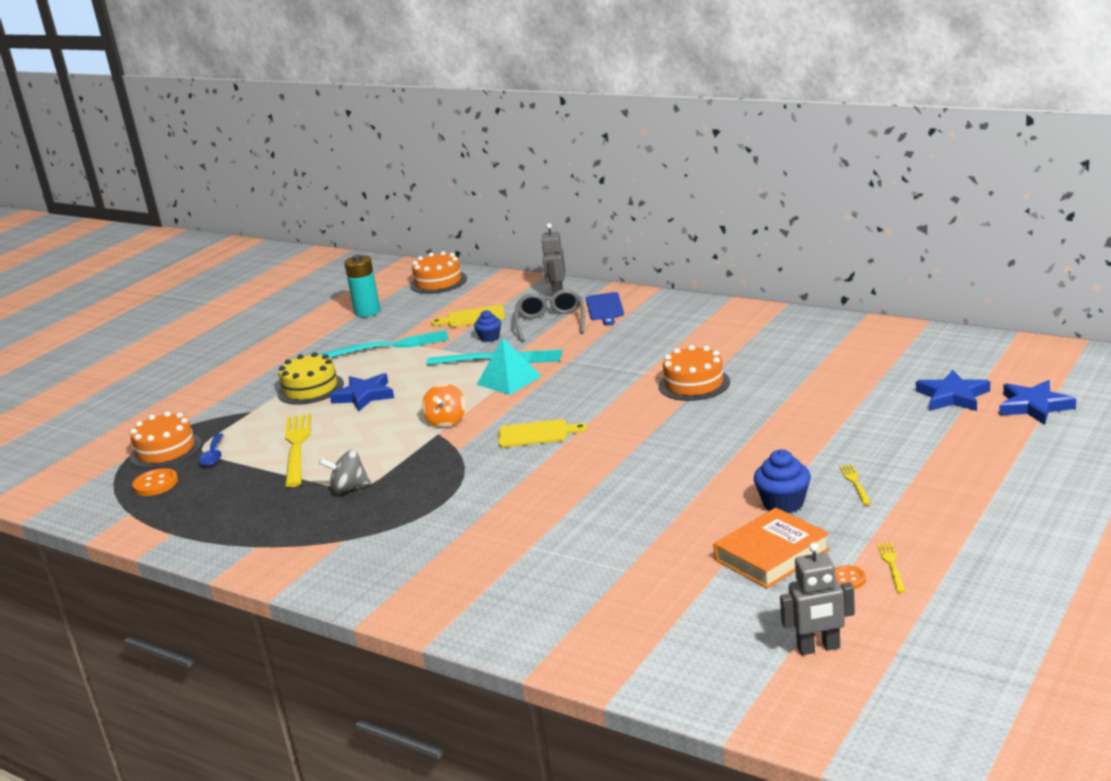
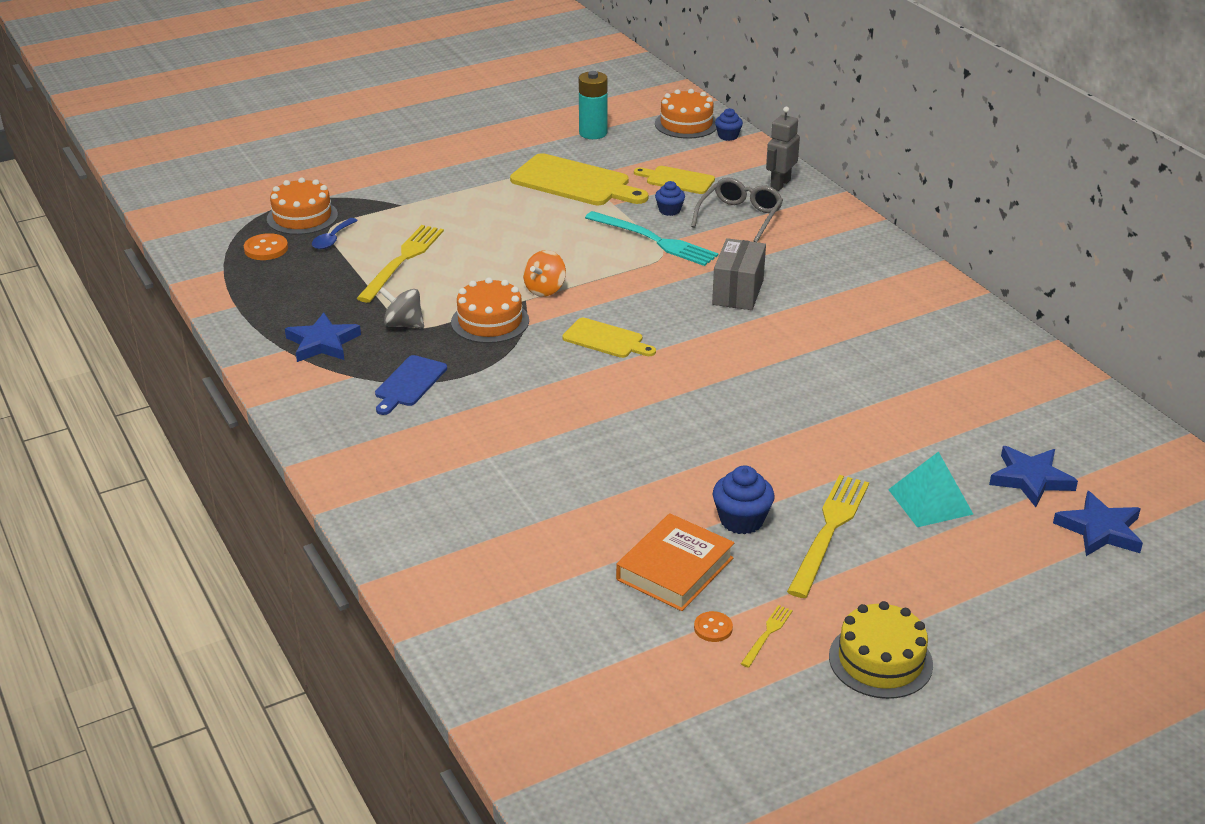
camera: 25 degrees right, 10 degrees up
(310, 389) = (468, 201): yellow cake -> yellow cake (880, 660)
(364, 396) = (504, 229): blue star -> blue star (322, 343)
(389, 346) = (574, 182): turquoise fork -> yellow cutting board
(481, 279) = (728, 136): none -> blue cupcake
(509, 380) = (639, 267): turquoise pyramid -> turquoise pyramid (930, 501)
(605, 308) = (806, 221): blue cutting board -> blue cutting board (409, 383)
(605, 367) = (738, 292): none -> grey box
(694, 384) = (798, 348): orange cake -> orange cake (490, 321)
(772, 555) = (675, 569): orange book -> orange book turned 45 degrees counterclockwise
(818, 648) = (616, 682): grey robot -> none
(855, 483) = (829, 531): yellow fork -> yellow fork, size x2.20

